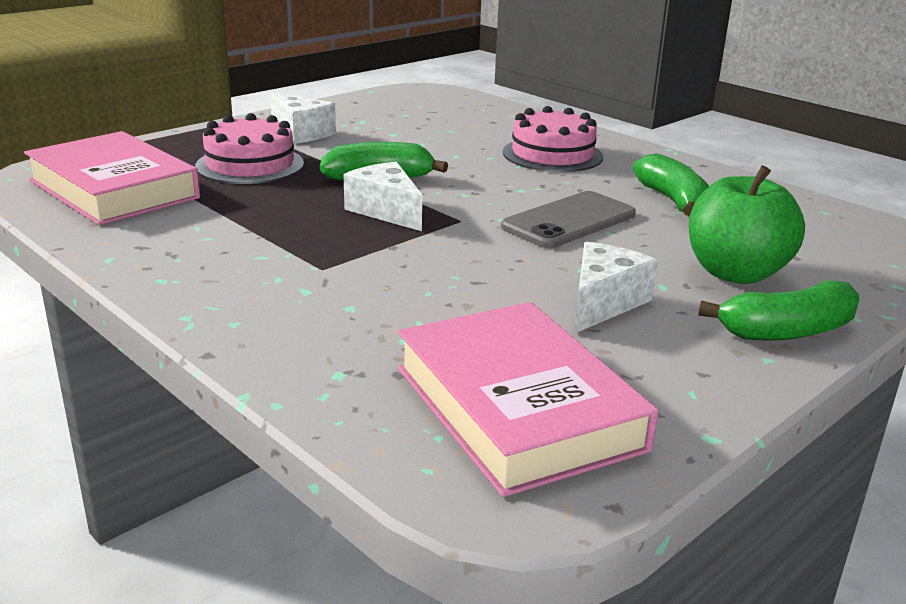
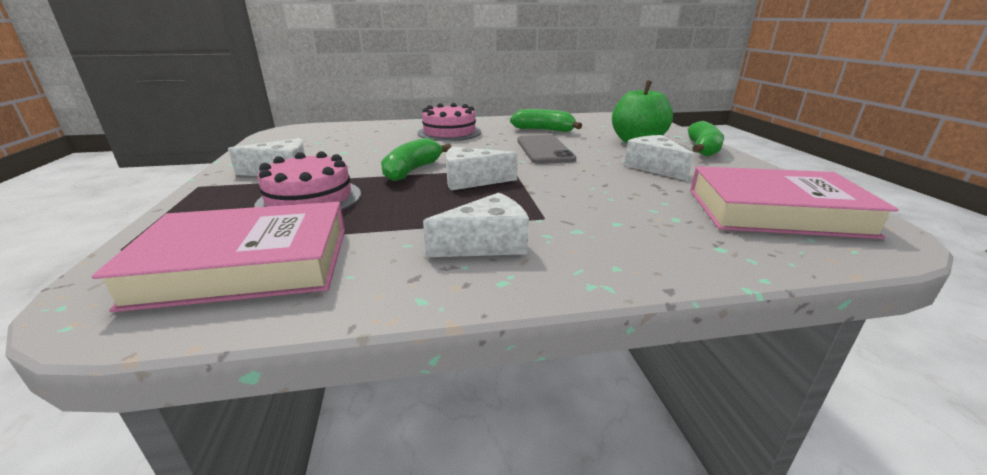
camera: 55 degrees left, 0 degrees up
(228, 257) = (487, 244): none -> white cheese

